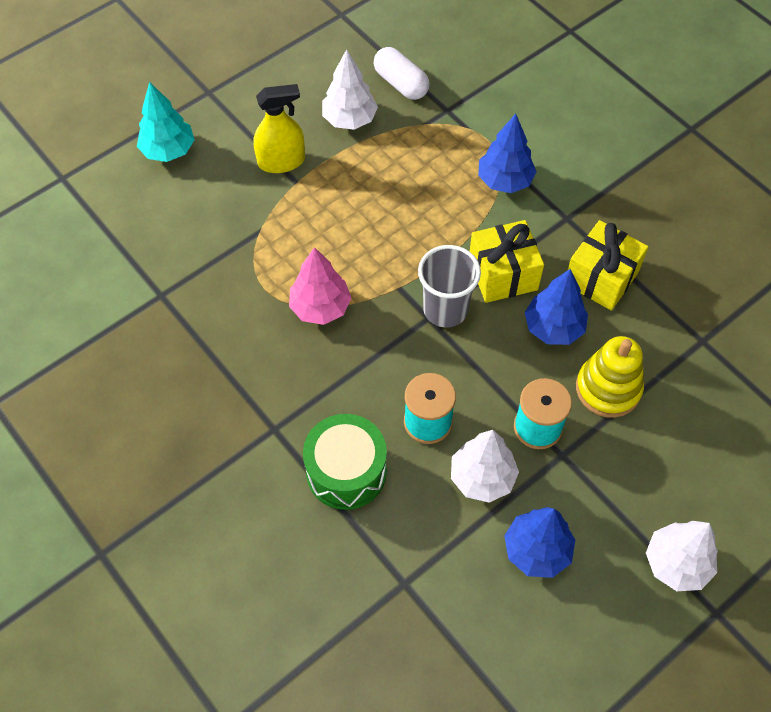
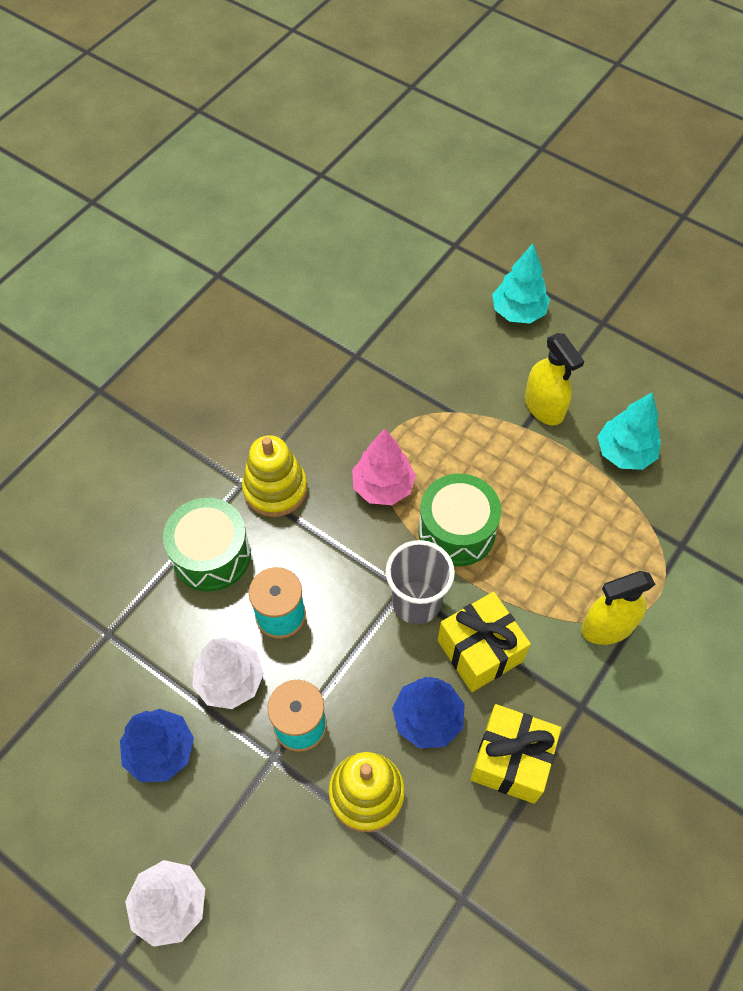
camera: 75 degrees right, 0 degrees up
(291, 399) = (275, 489): none -> yellow stacking toy
(349, 119) = (624, 453): white tree -> turquoise tree
(385, 261) = (456, 531): none -> green drum
(401, 83) = (697, 490): white capsule -> none
(504, 180) = (607, 627): blue tree -> yellow spray bottle

